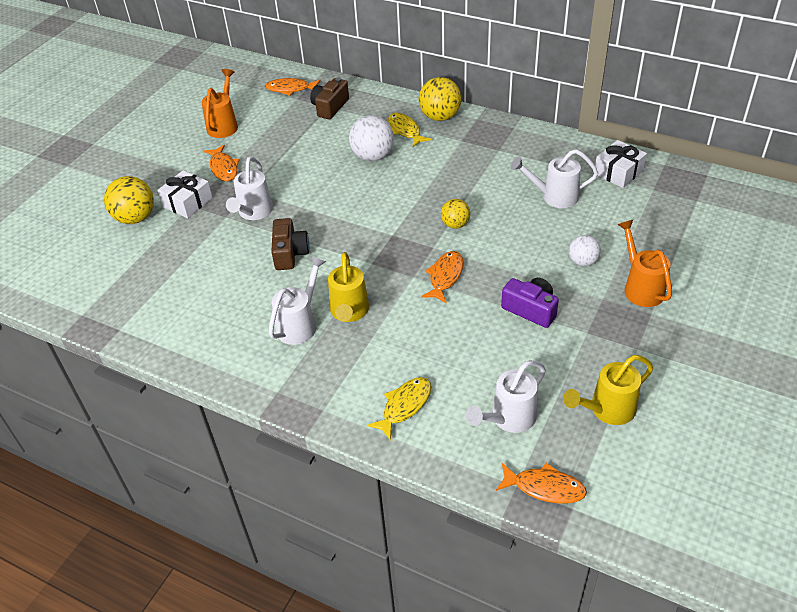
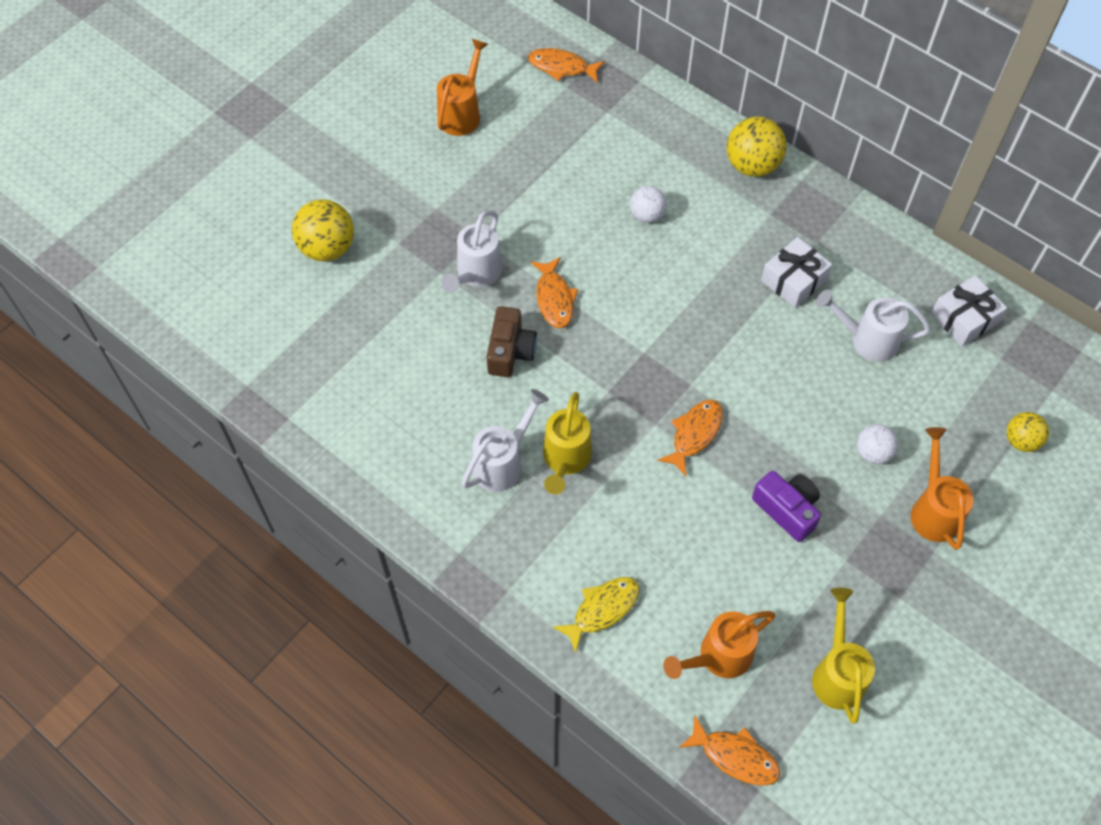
camera: 10 degrees right, 15 degrees up
(187, 202) = (396, 237): white gift -> white gift (793, 280)
(223, 168) = (450, 190): orange fish -> orange fish (554, 298)
(330, 107) = (608, 113): brown camera -> none
(372, 156) = (647, 215): white ball -> white ball, size x0.61
(405, 131) = (700, 179): yellow fish -> none
(455, 224) = (727, 355): yellow ball -> yellow ball (1021, 441)
(509, 418) = (719, 656): white watering can -> orange watering can
(607, 410) = (837, 674): yellow watering can -> yellow watering can turned 105 degrees clockwise

